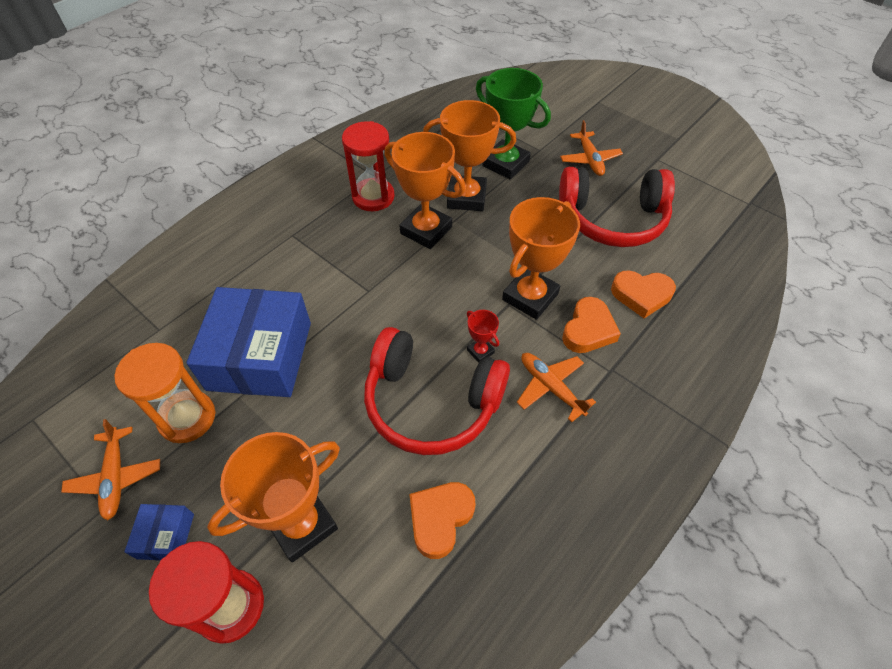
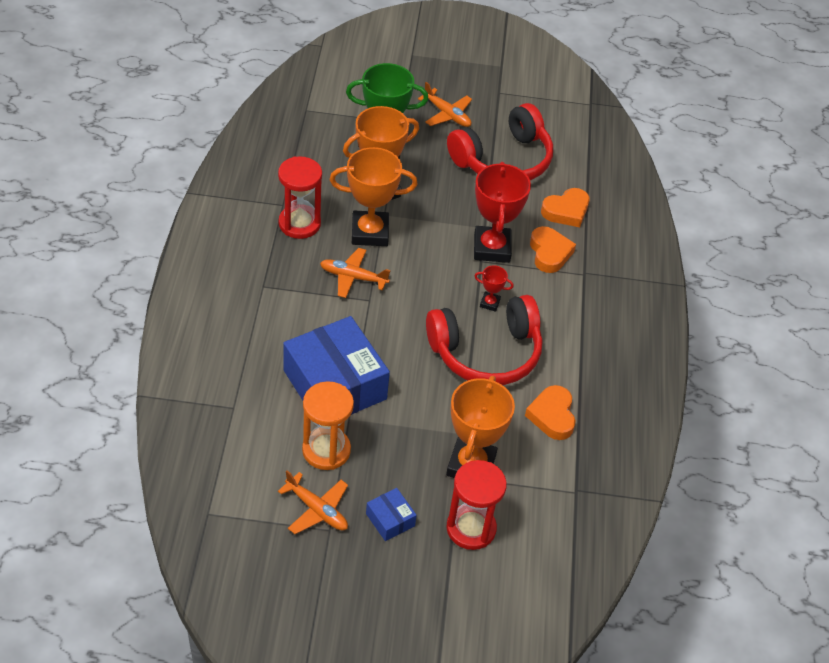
camera: 40 degrees left, 5 degrees down
(530, 297) = (492, 248): orange trophy -> red trophy
(550, 387) = (555, 304): orange plane -> orange plane (353, 277)

